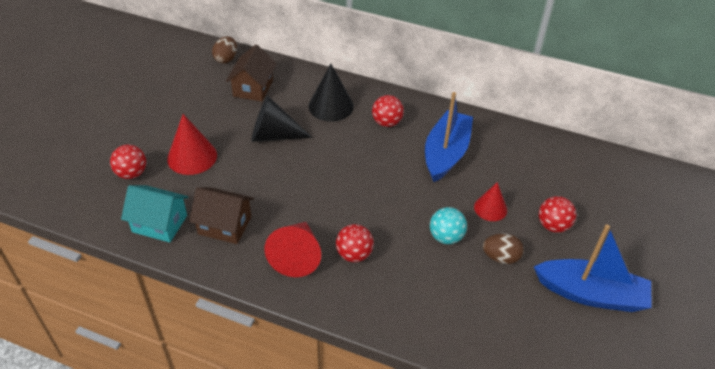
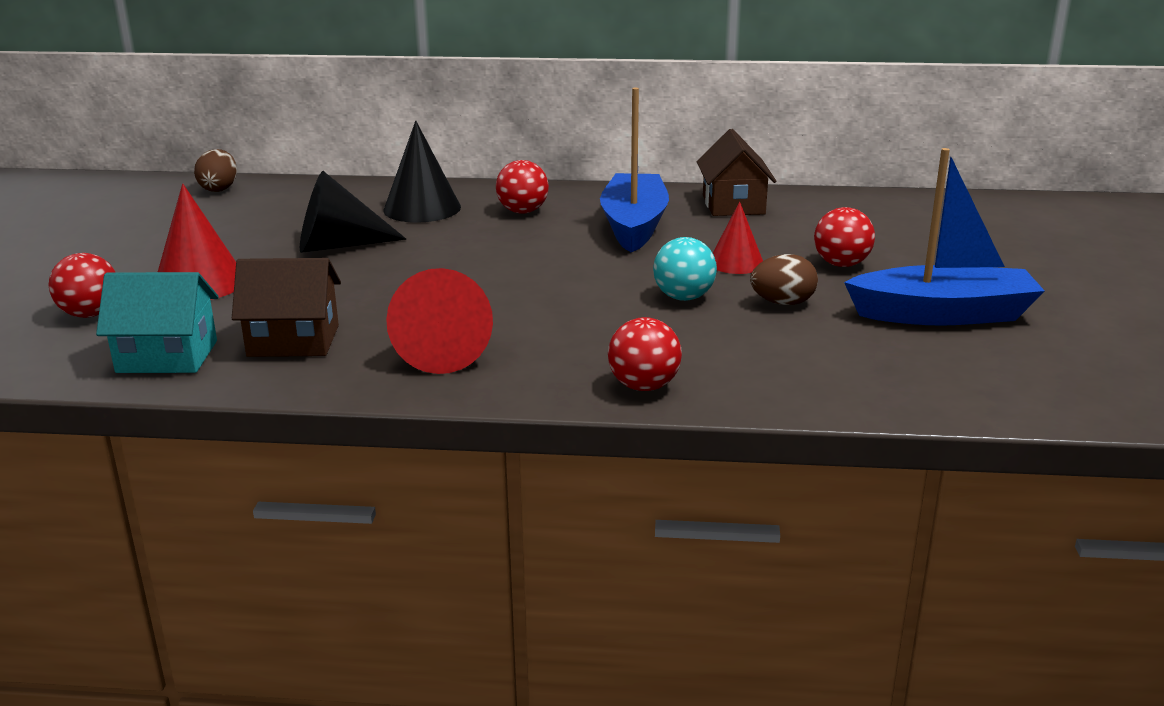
camera: 15 degrees left, 20 degrees down
(253, 88) = (280, 208): brown house -> brown house (733, 205)
(354, 254) = (541, 335): red ball -> red ball (644, 386)

